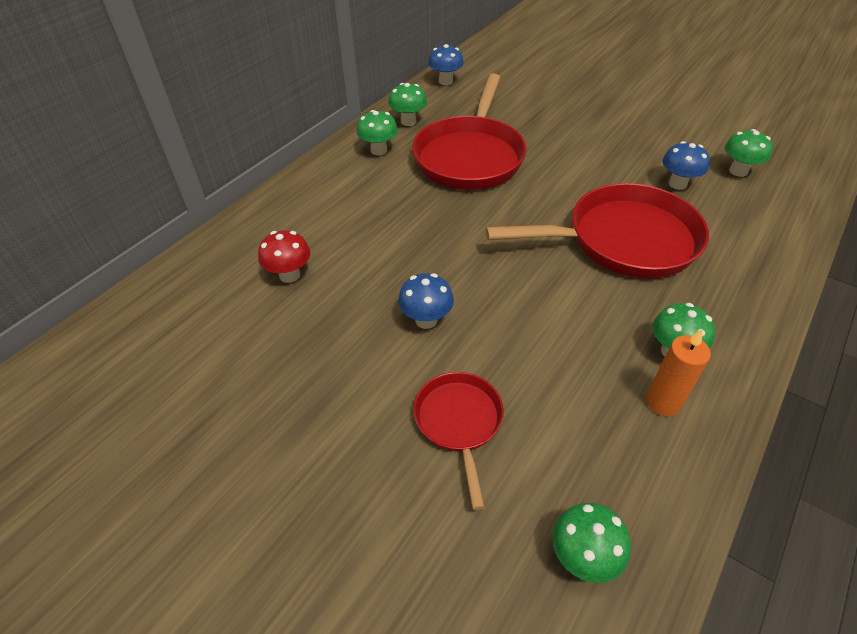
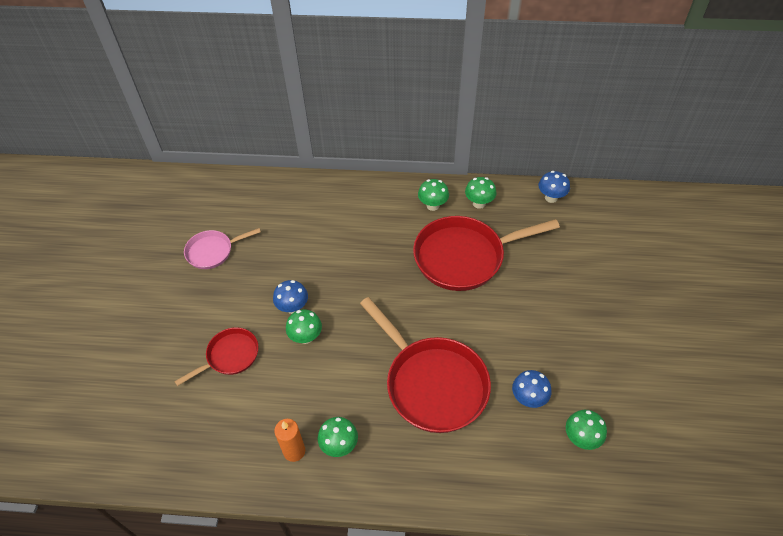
camera: 60 degrees right, 5 degrees up
(243, 376) = (213, 251): none -> pink pan
(289, 275) = (290, 228): red mushroom -> none
(583, 557) = (176, 443): green mushroom -> green mushroom (306, 337)

